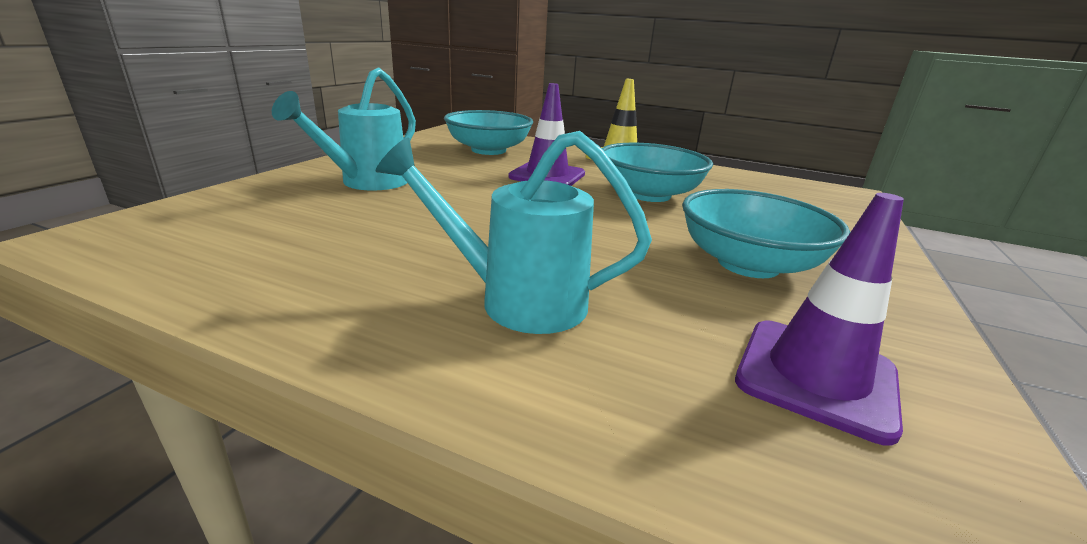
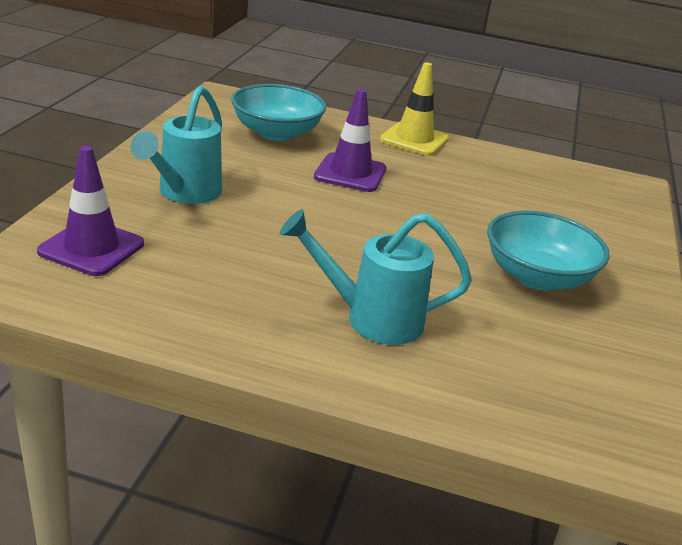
camera: 10 degrees left, 5 degrees up
(648, 194) = (451, 197): turquoise bowl -> none
(816, 376) = (573, 366): purple traffic cone -> purple traffic cone (91, 248)

